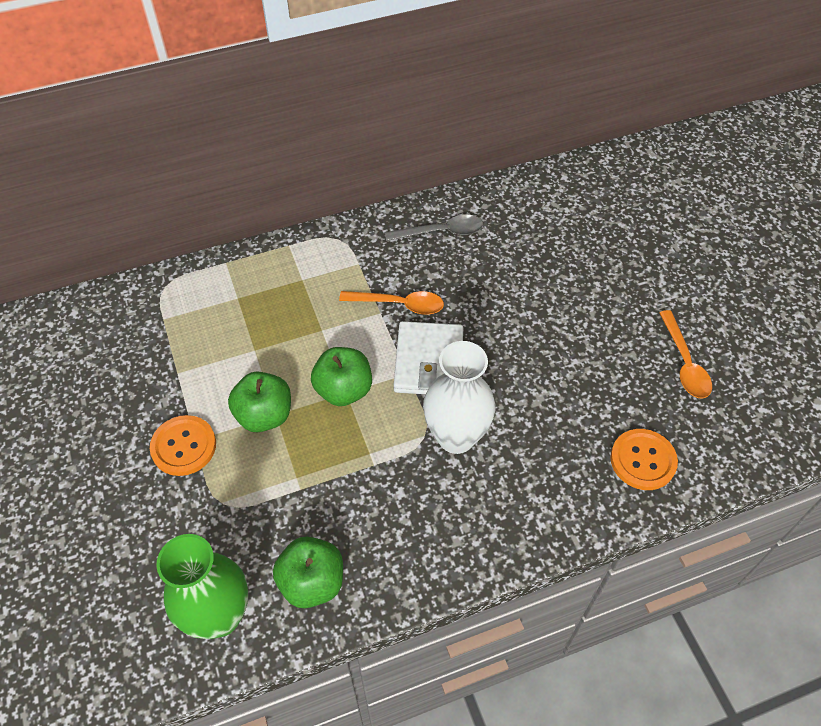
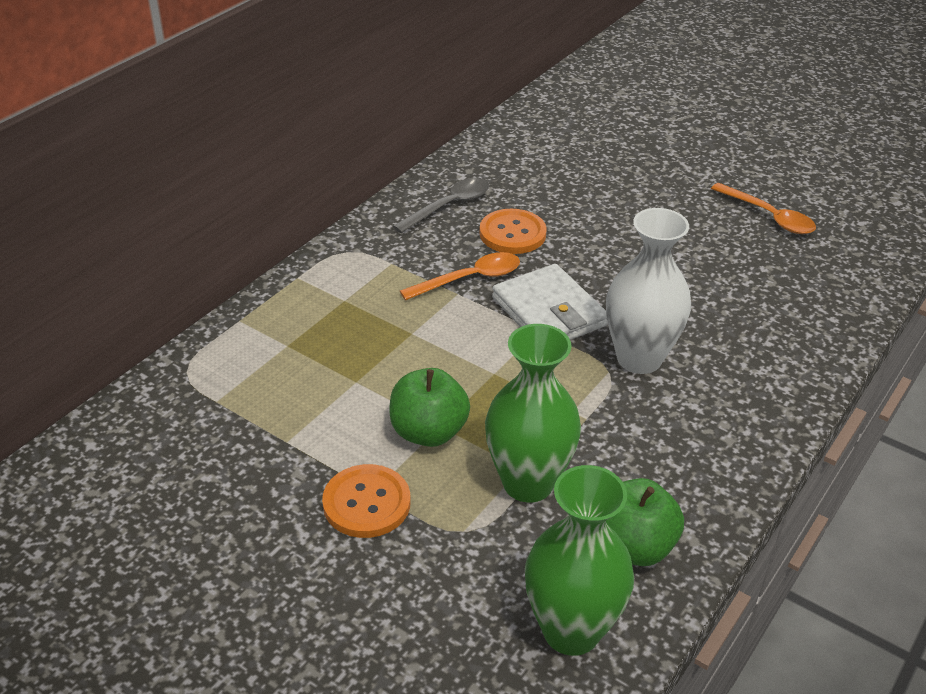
camera: 35 degrees left, 15 degrees down
(290, 492) = (528, 483): none -> green vase
(343, 390) = (489, 372): green apple -> none
(643, 460) = (813, 300): orange button -> orange button (512, 234)

